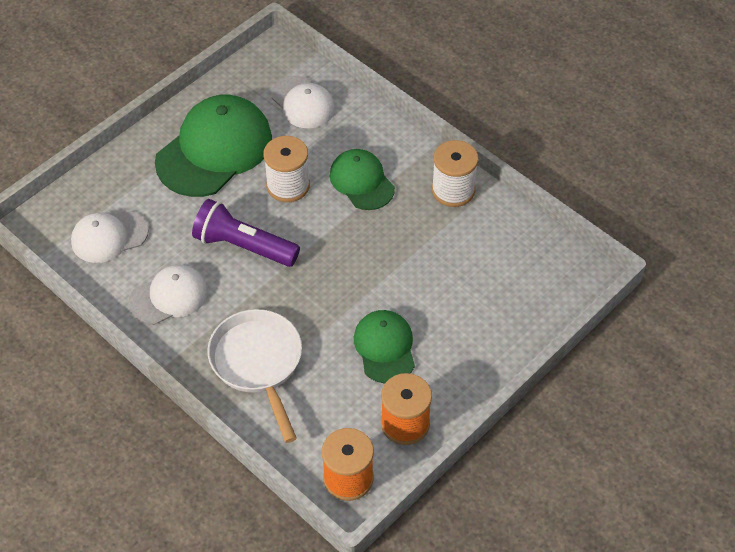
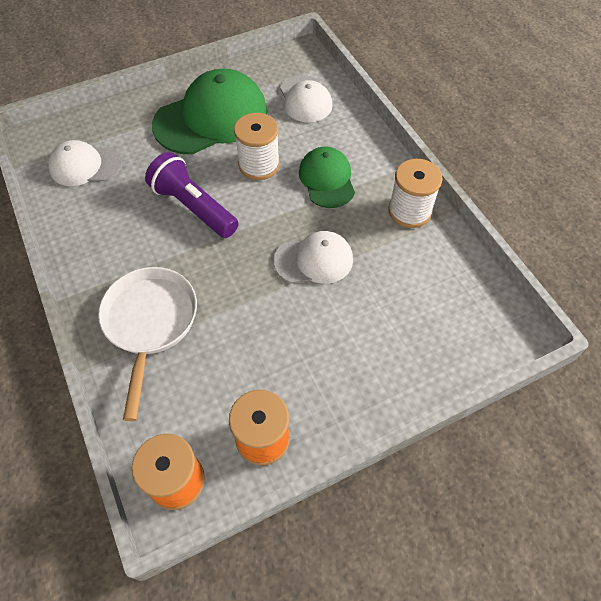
camera: 20 degrees right, 5 degrees up
(169, 297) = (105, 233): white cap -> white cap (314, 260)
(385, 348) = (278, 347): green cap -> none

